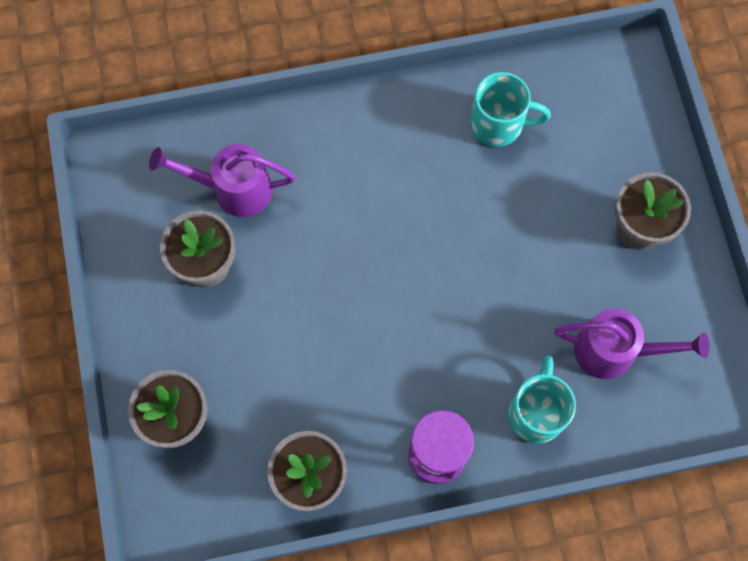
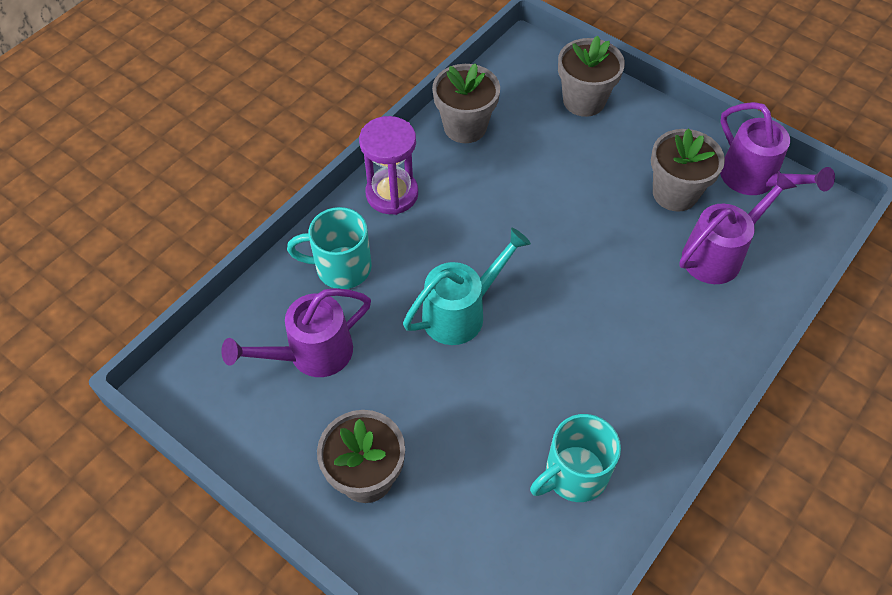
camera: 140 degrees right, 15 degrees down
(130, 225) = (754, 180): none -> purple watering can
(473, 296) = (461, 312): none -> turquoise watering can
(536, 412) = (341, 267): turquoise mug -> turquoise mug turned 120 degrees clockwise

